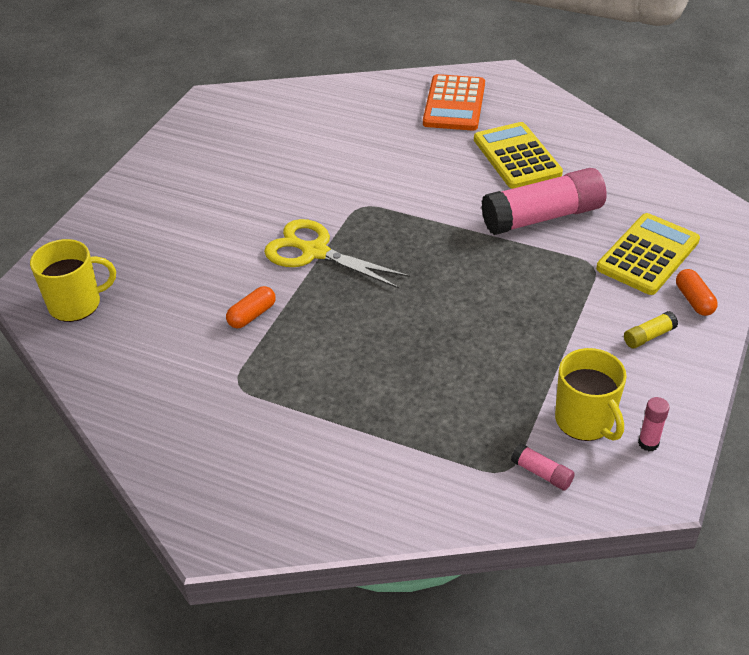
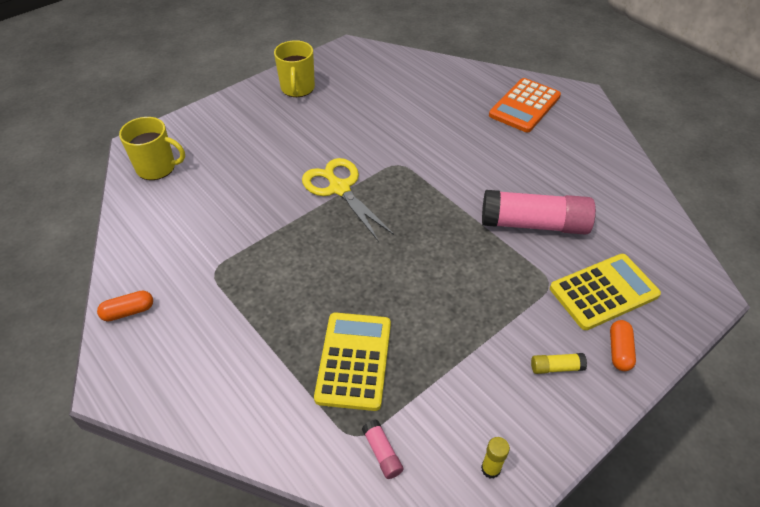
camera: 25 degrees right, 5 degrees up
(252, 315) = (261, 221): orange capsule -> orange capsule (128, 311)
(516, 157) = (546, 165): yellow calculator -> yellow calculator (353, 360)
(585, 421) = (449, 421): yellow mug -> yellow mug (297, 88)
(648, 443) = (490, 469): pink glue stick -> yellow glue stick

